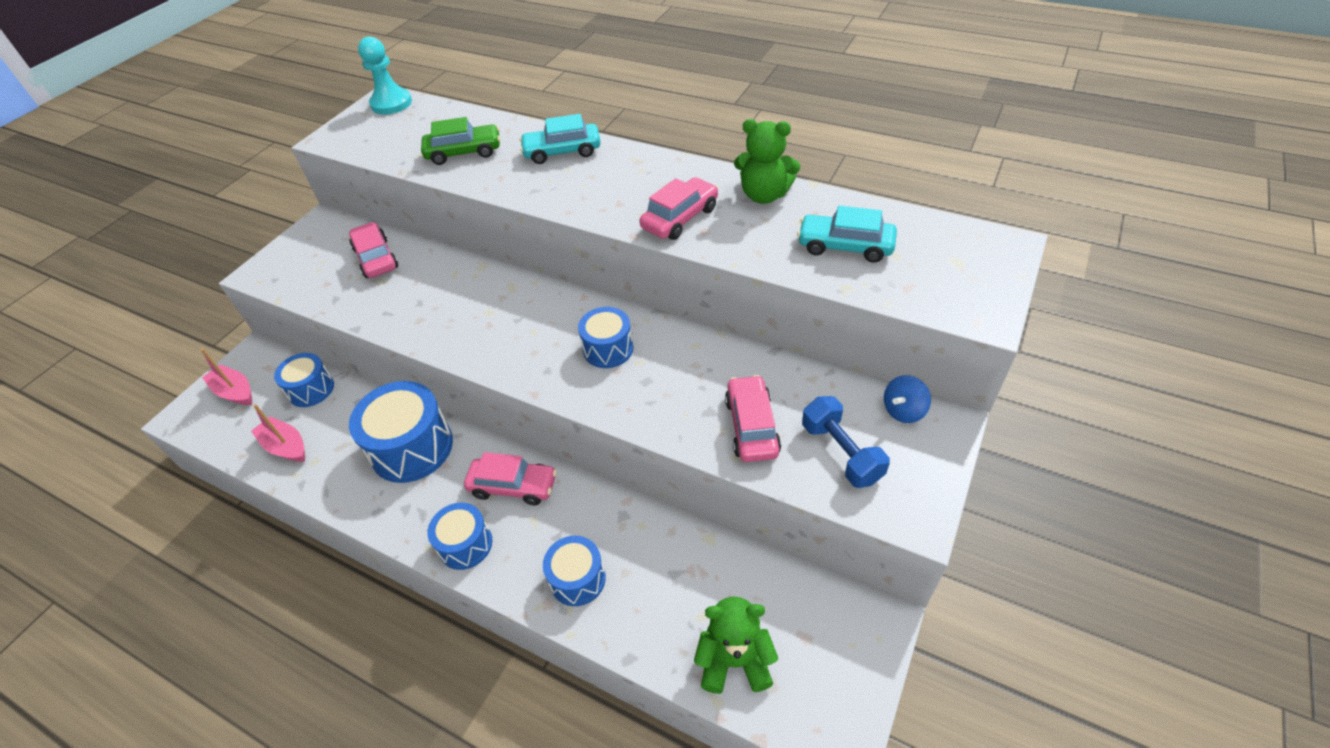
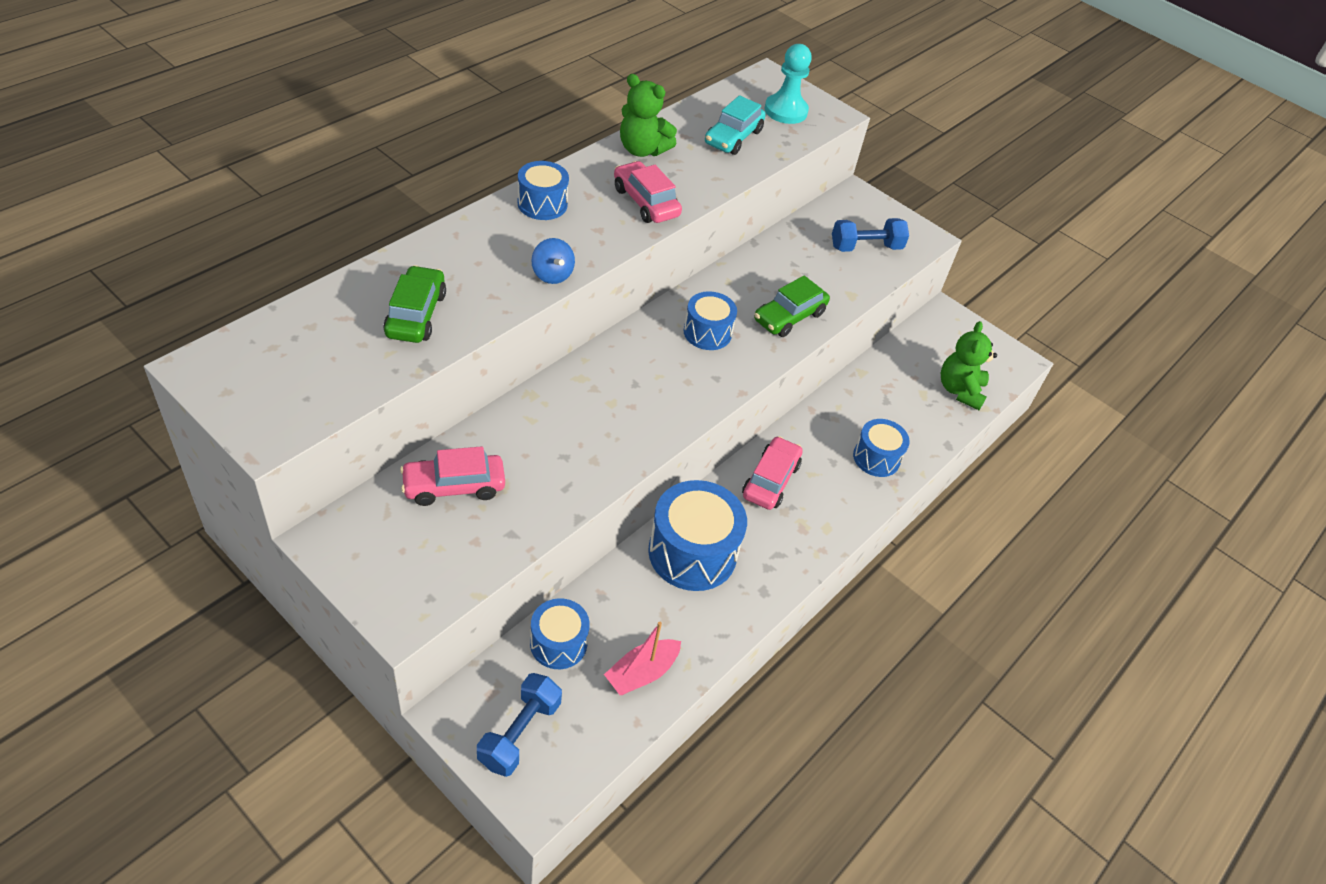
camera: 85 degrees left, 0 degrees up
(235, 392) = (519, 733): pink boat -> blue dumbbell
(391, 103) = (223, 361): turquoise pawn -> turquoise pawn (785, 111)
(465, 544) = (822, 526): blue drum -> blue drum (542, 204)
(562, 152) = (477, 242): turquoise car -> none
(666, 406) = (789, 317): none -> green car
(751, 426) = (827, 280): pink car -> none
(764, 195) = (642, 150): green teddy bear -> green teddy bear turned 90 degrees clockwise
(903, 411) = (839, 207): blue spinning top -> blue spinning top (552, 275)

